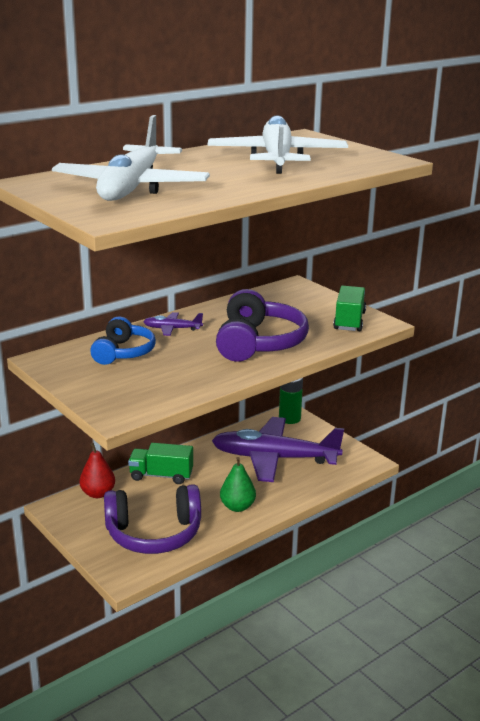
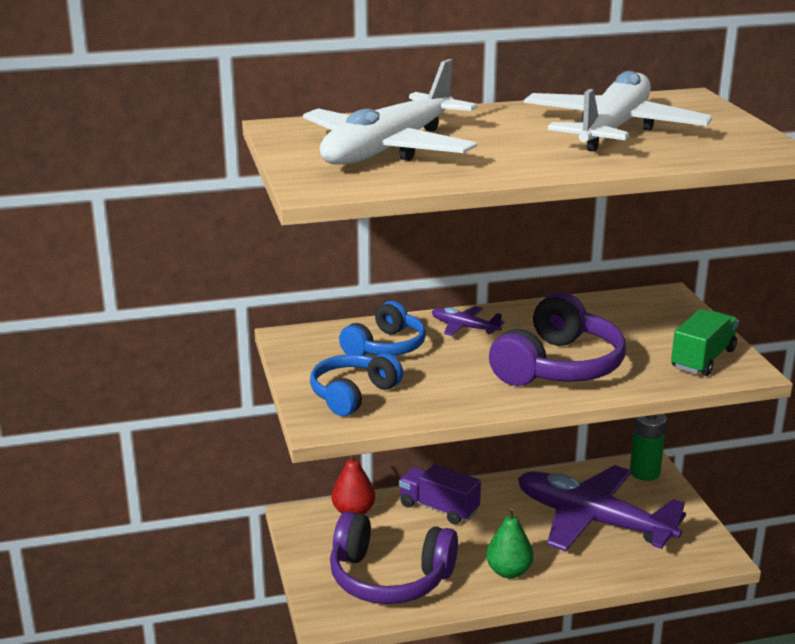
camera: 25 degrees right, 0 degrees up
(124, 390) = (353, 394): none -> blue headphones
(161, 475) = (439, 508): green truck -> purple truck

